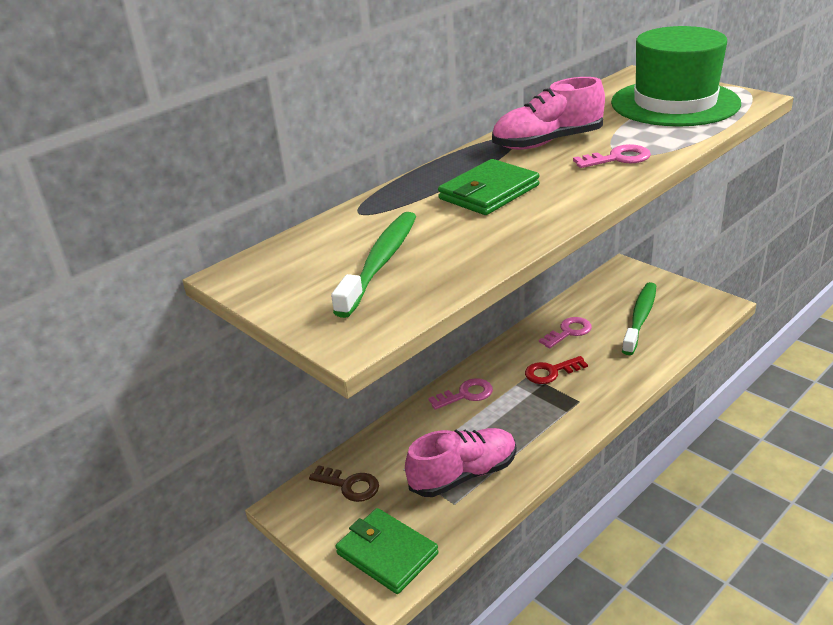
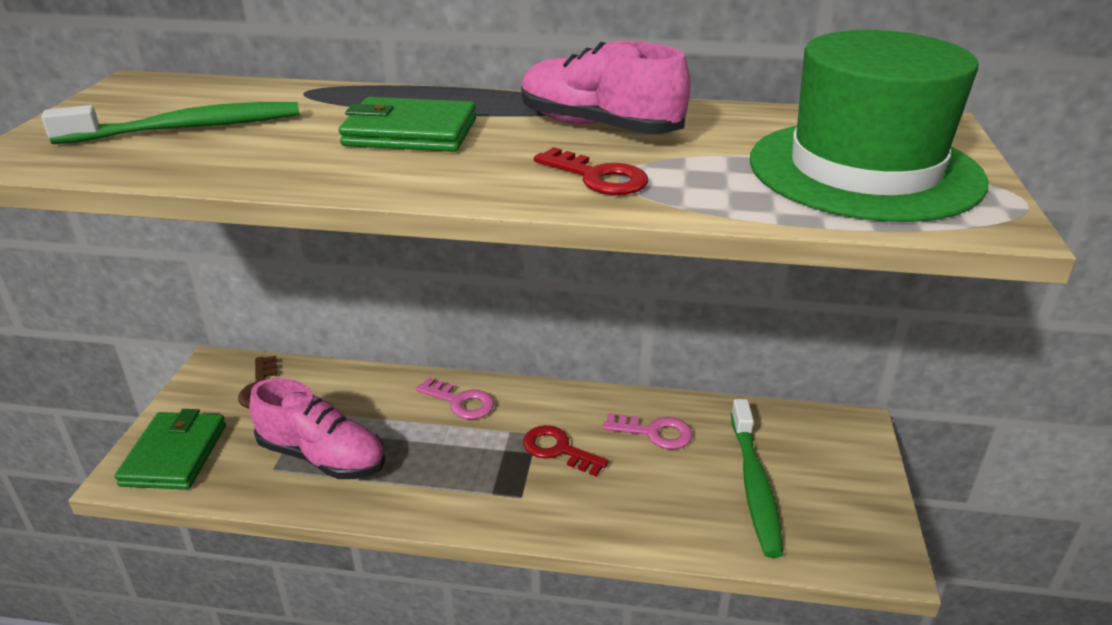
camera: 50 degrees right, 0 degrees up
(618, 158) = (598, 177): pink key -> red key
(640, 318) = (754, 485): green toothbrush -> green toothbrush turned 105 degrees clockwise

